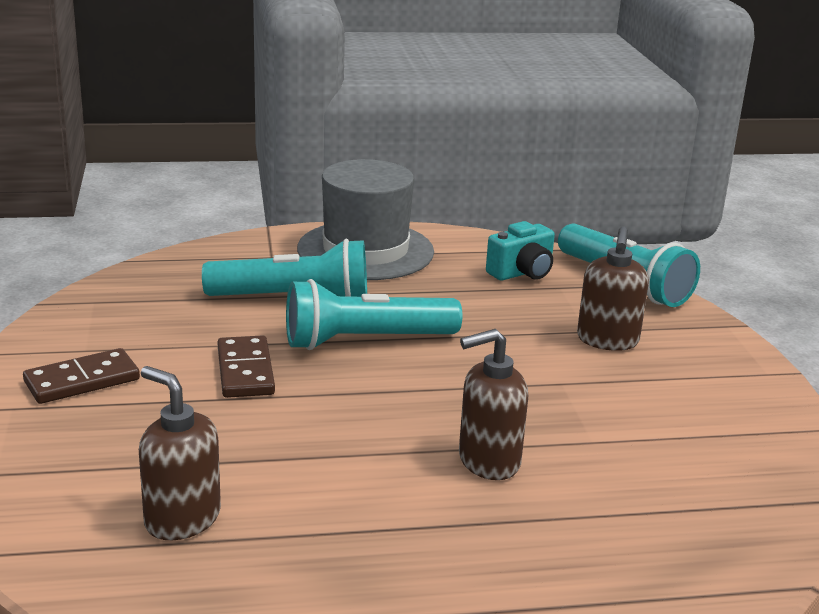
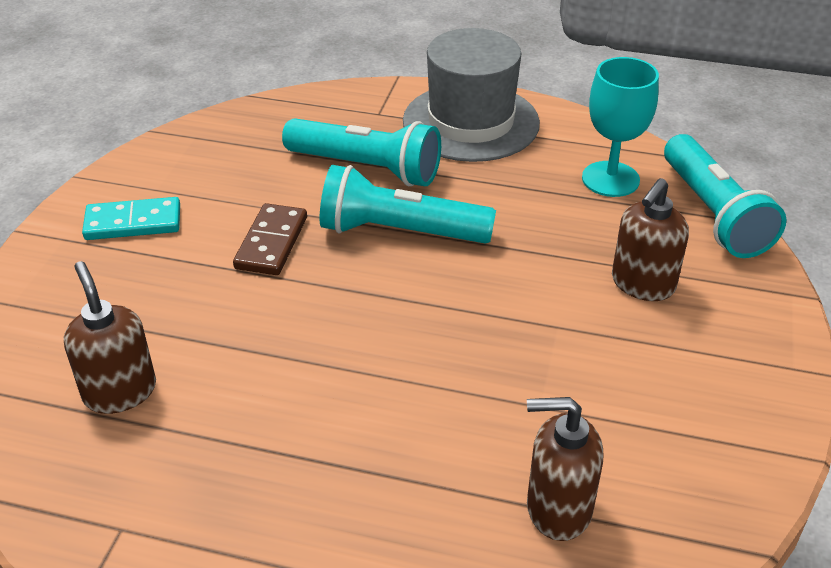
camera: 25 degrees right, 15 degrees up
(82, 380) = (133, 222): brown domino -> turquoise domino
(488, 461) = (421, 402): brown soap dispenser -> brown soap dispenser (557, 509)
(522, 273) = (610, 179): turquoise camera -> turquoise goblet

